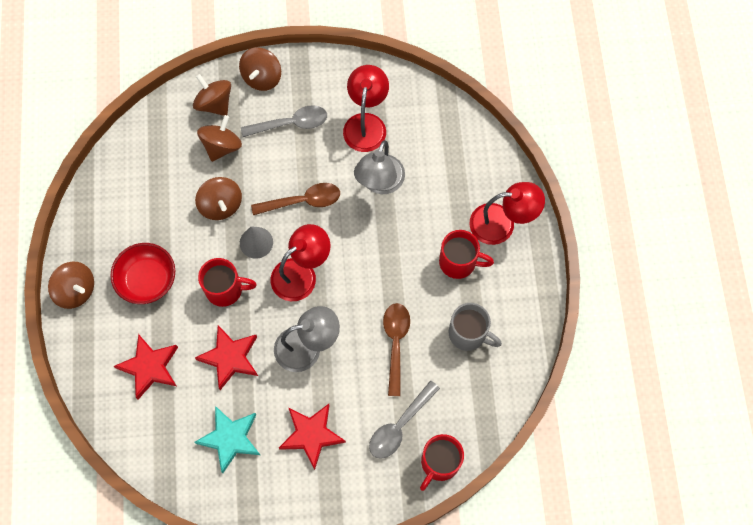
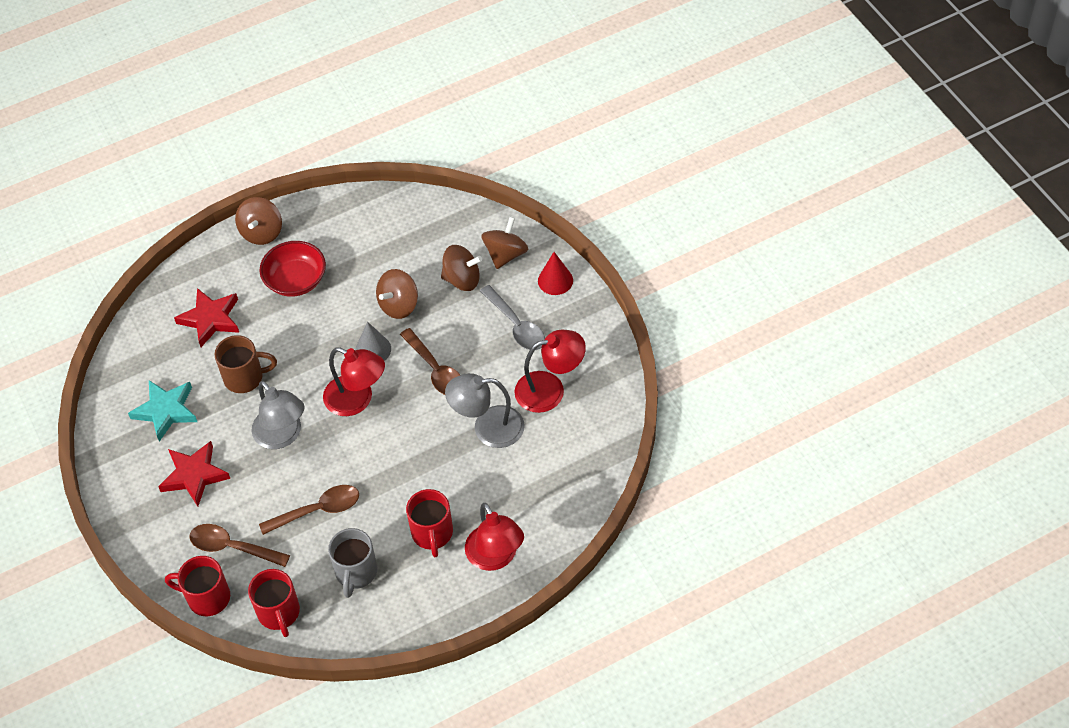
camera: 70 degrees right, 15 degrees down
(226, 289) = (313, 345): red mug -> red mug (279, 613)
(230, 358) = (245, 377): red star -> brown mug
(262, 77) = (555, 280): brown spinning top -> red cone
(399, 425) = (232, 547): grey spoon -> brown spoon

